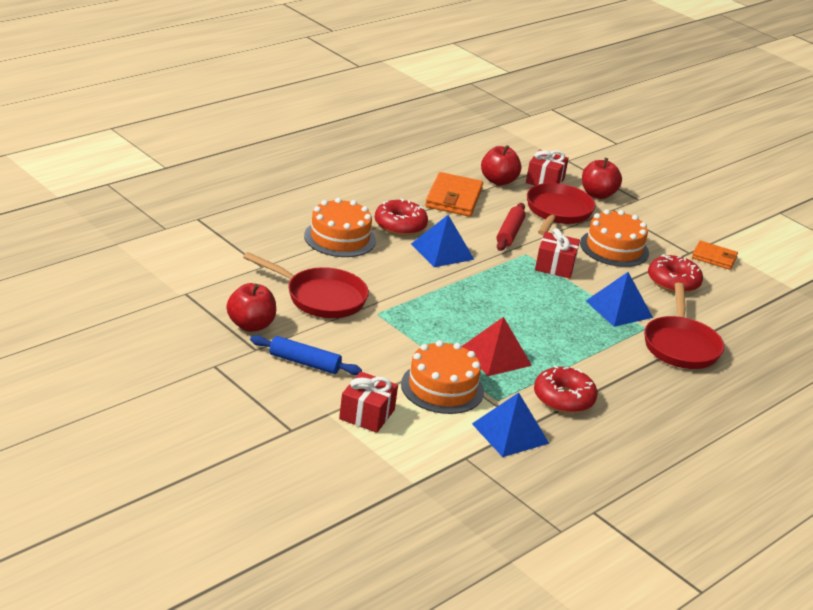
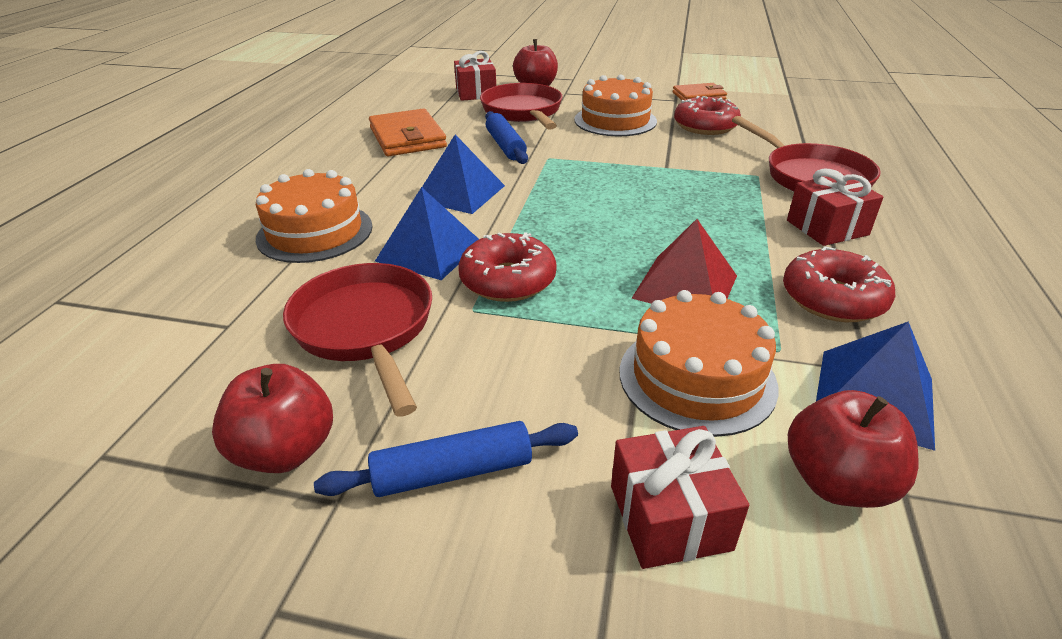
camera: 30 degrees left, 5 degrees up
(320, 297) = (366, 329): red pan -> red pan turned 105 degrees counterclockwise
(400, 225) = (378, 186): red donut -> red donut (508, 280)
(498, 181) = (433, 108): red apple -> red apple (837, 482)
(509, 233) = (505, 146): red rolling pin -> blue rolling pin
(555, 266) = (591, 157): red gift -> red gift (827, 227)
(619, 309) = (707, 169): blue pyramid -> blue pyramid (429, 251)

